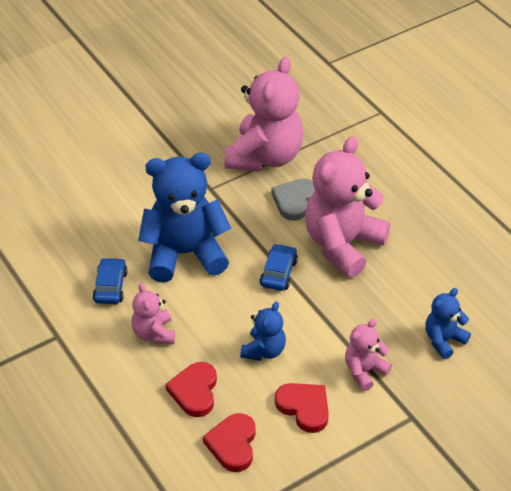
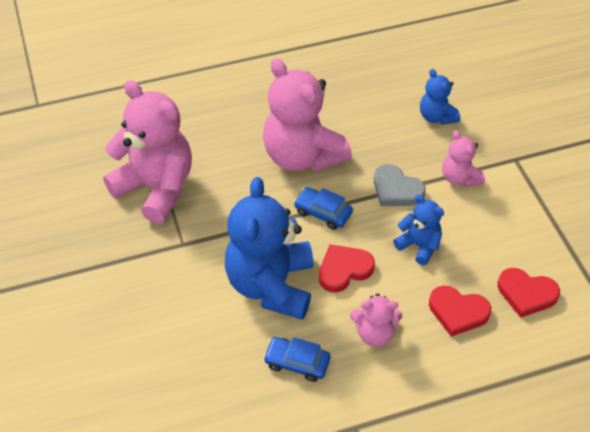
camera: 75 degrees left, 5 degrees up
(294, 201) = (229, 178): grey heart -> grey heart (396, 189)
(304, 408) = (493, 230): red heart -> red heart (344, 270)

